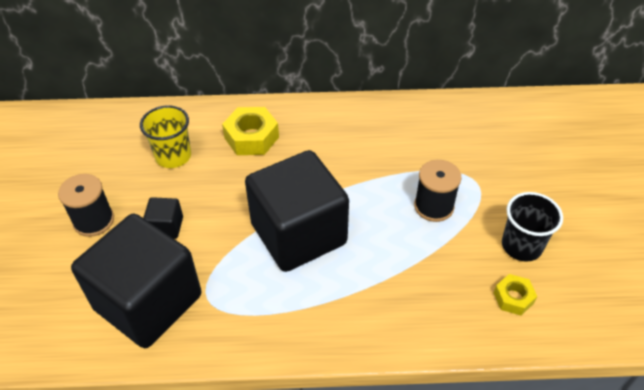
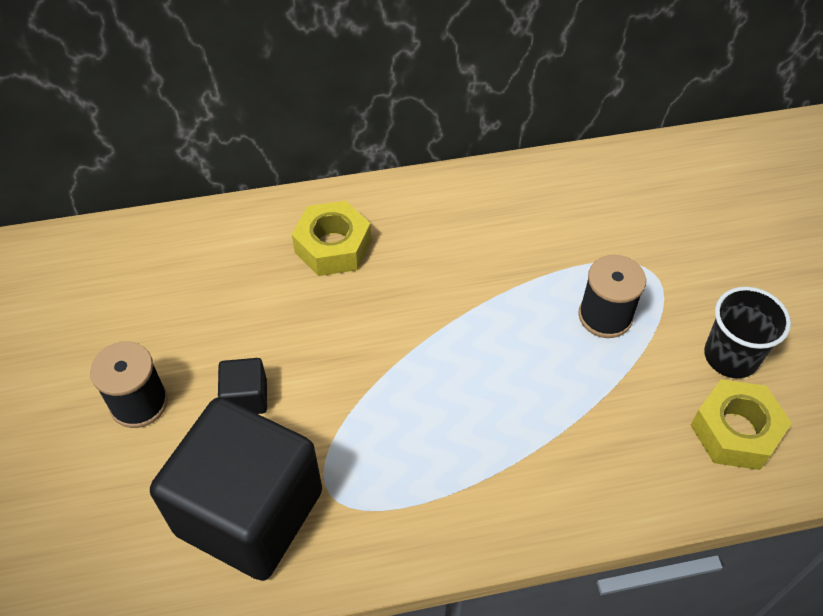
camera: 10 degrees left, 5 degrees up
(173, 156) = (228, 289): yellow cup -> none
(298, 234) = (433, 381): black cube -> none
(513, 298) = (735, 431): yellow nut -> yellow nut, size x1.68

